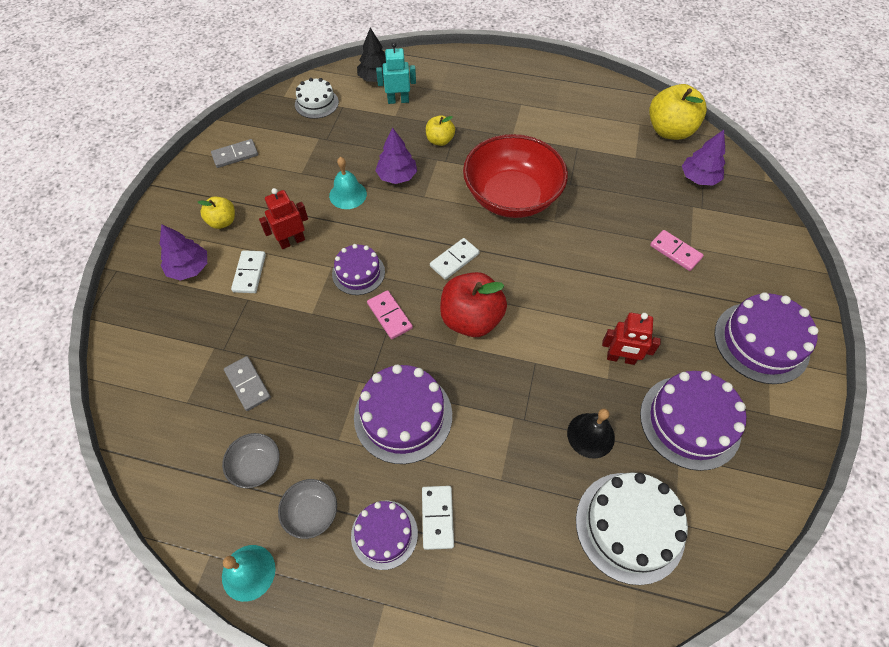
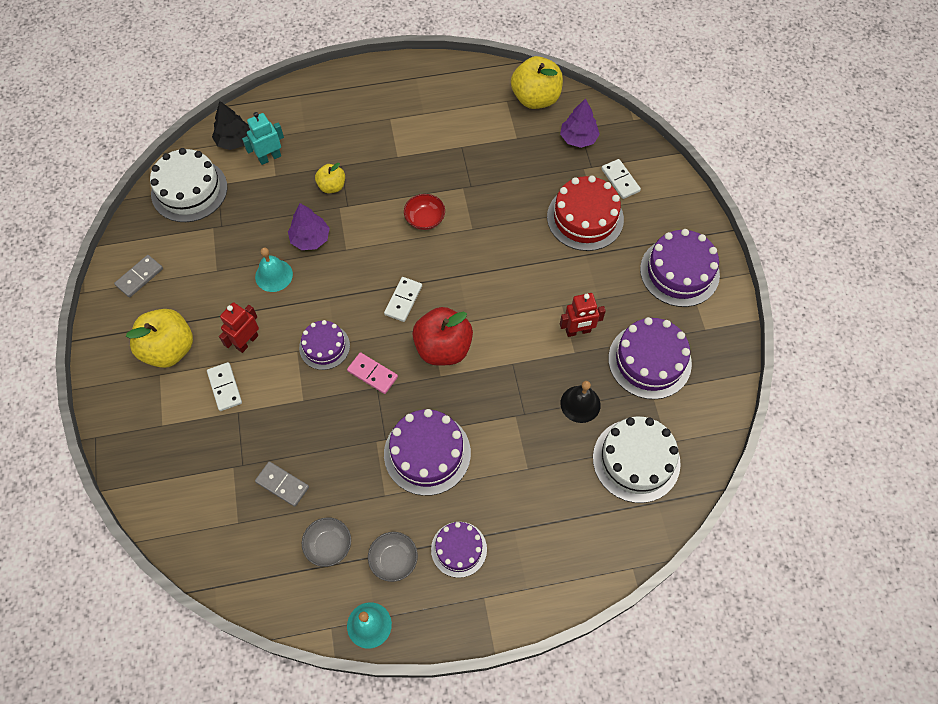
camera: 25 degrees left, 5 degrees up
(189, 268) = (165, 406): purple tree -> none
(222, 222) = (169, 349): yellow apple -> yellow apple, size x1.81
(316, 103) = (189, 190): white cake -> white cake, size x1.63
(437, 517) = (493, 518): white domino -> white domino (620, 180)
(511, 196) = (425, 219): red bowl -> red bowl, size x0.43
(675, 252) = (585, 218): pink domino -> red cake

